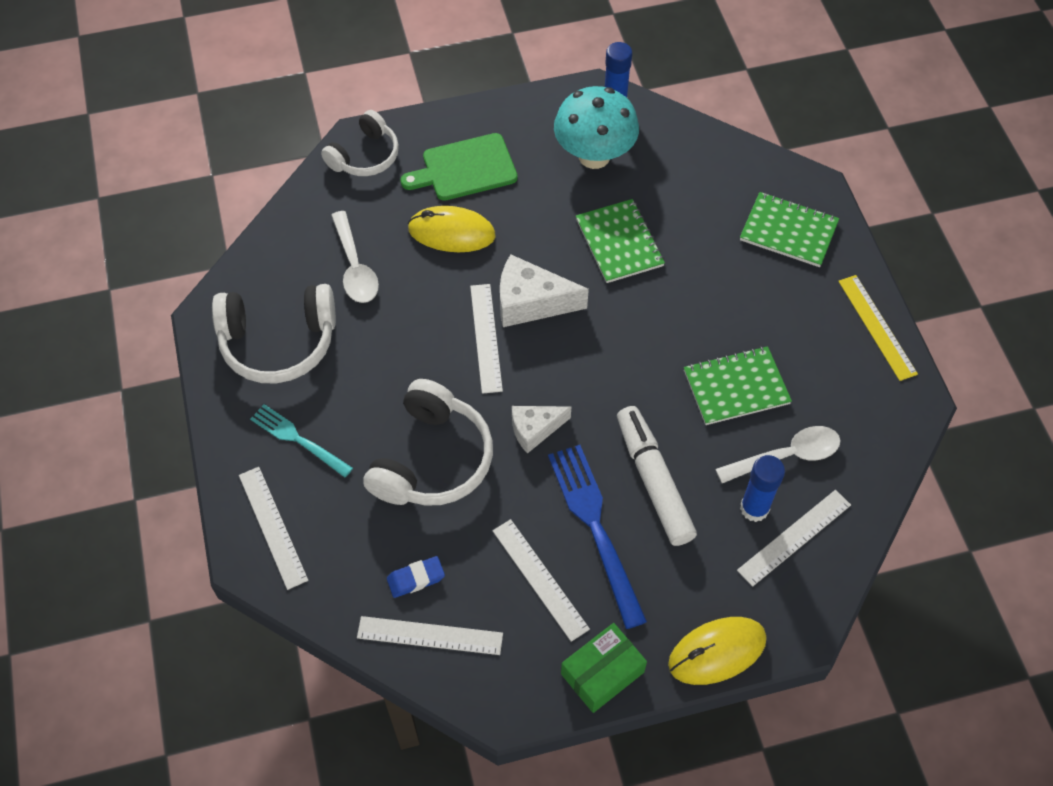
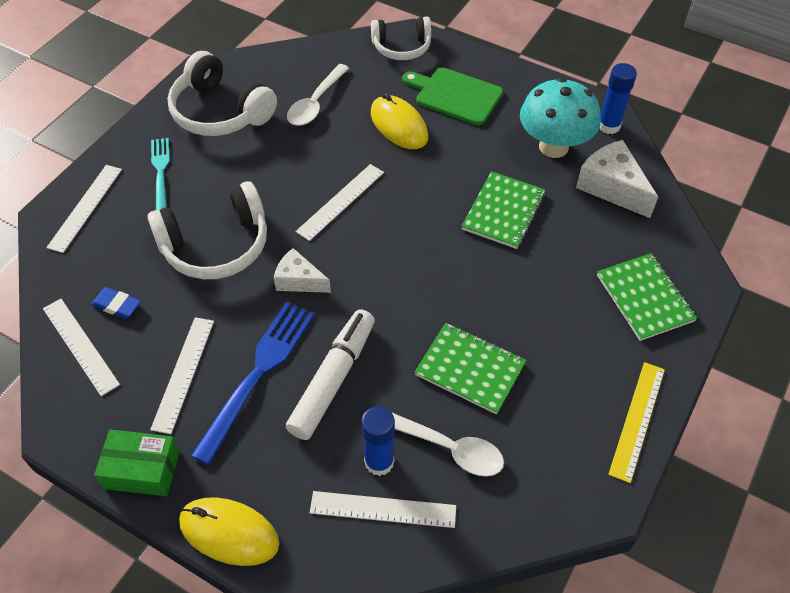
camera: 45 degrees right, 5 degrees down
(531, 302) = (396, 203): white cheese -> white cheese (612, 187)

